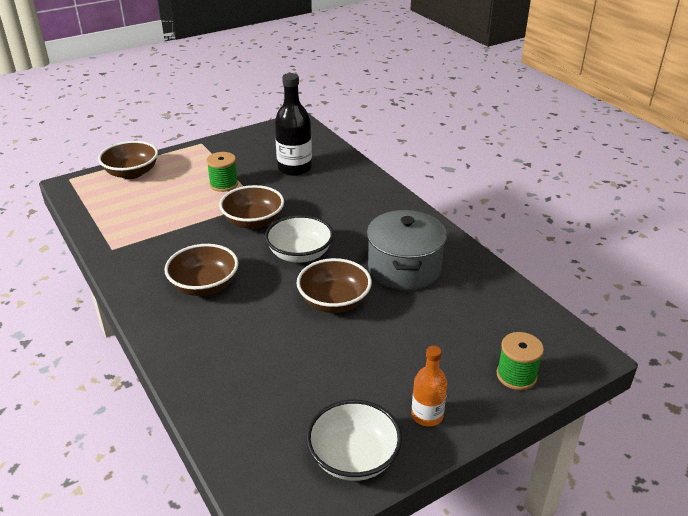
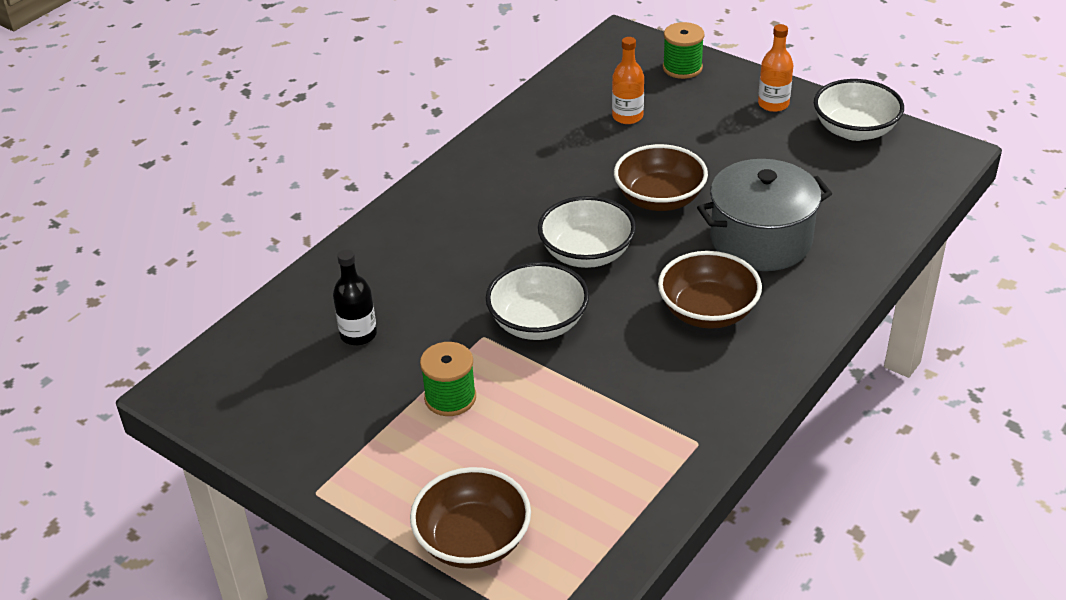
camera: 110 degrees left, 5 degrees up
(253, 222) = (538, 323): brown bowl -> white bowl
(294, 168) = (358, 334): black bottle -> black bottle, size x0.60
(404, 268) = (561, 165): grey pot -> grey pot (760, 240)
(451, 318) = (627, 116): none -> orange bottle

